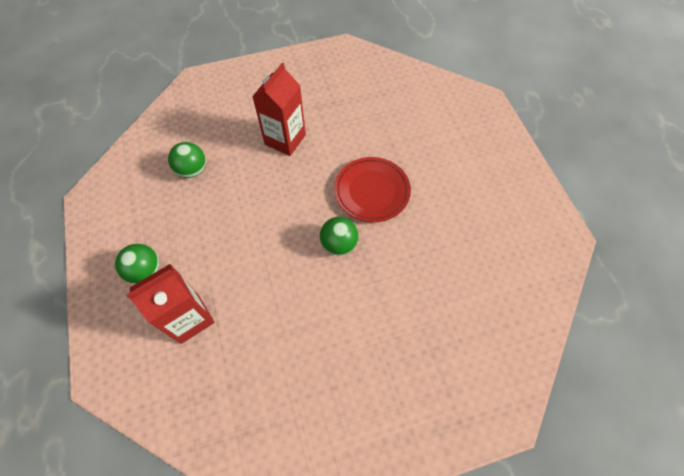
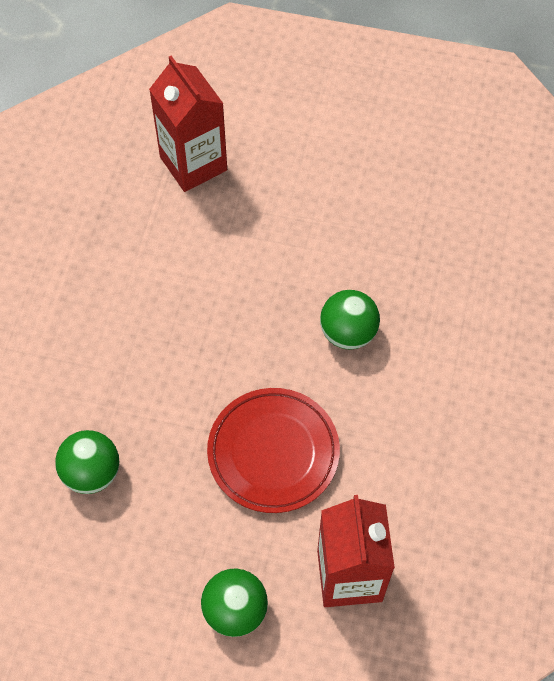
camera: 60 degrees left, 0 degrees up
(285, 139) = (124, 315): red carton -> red carton (193, 163)
(372, 191) = (291, 249): red plate -> red plate (273, 452)

